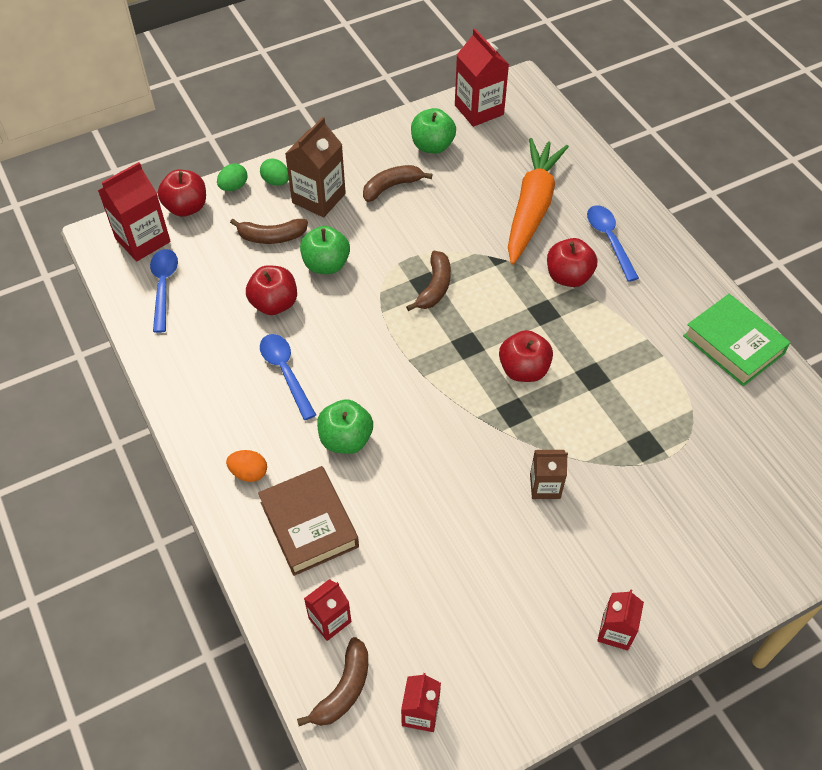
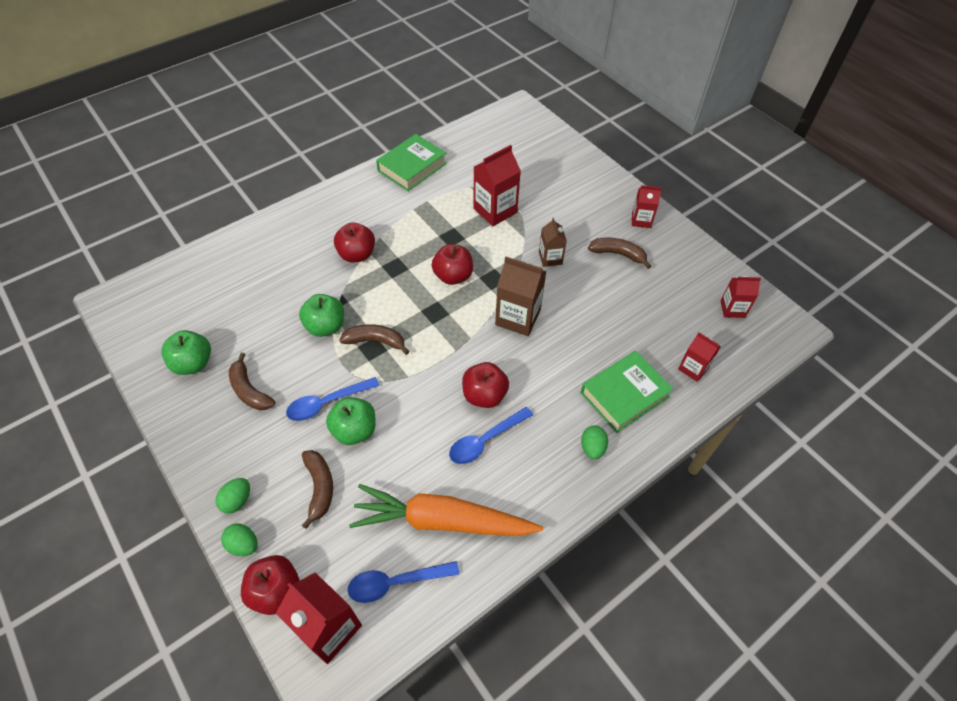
camera: 100 degrees left, 0 degrees up
(249, 473) = (592, 448): orange egg -> green egg
(274, 304) = (407, 466): red apple -> red apple (484, 395)
(309, 524) = (624, 395): brown book -> green book
(318, 198) = (264, 453): brown carton -> brown carton (518, 317)
(343, 689) = (736, 352): brown banana -> brown banana (618, 254)
(346, 439) = (542, 382): green apple -> green apple (325, 326)
(479, 110) = (144, 331): red carton -> red carton (495, 210)
(532, 207) = (279, 282): orange carrot -> orange carrot (442, 521)
(609, 240) = (316, 232): blue spoon -> blue spoon (327, 403)

